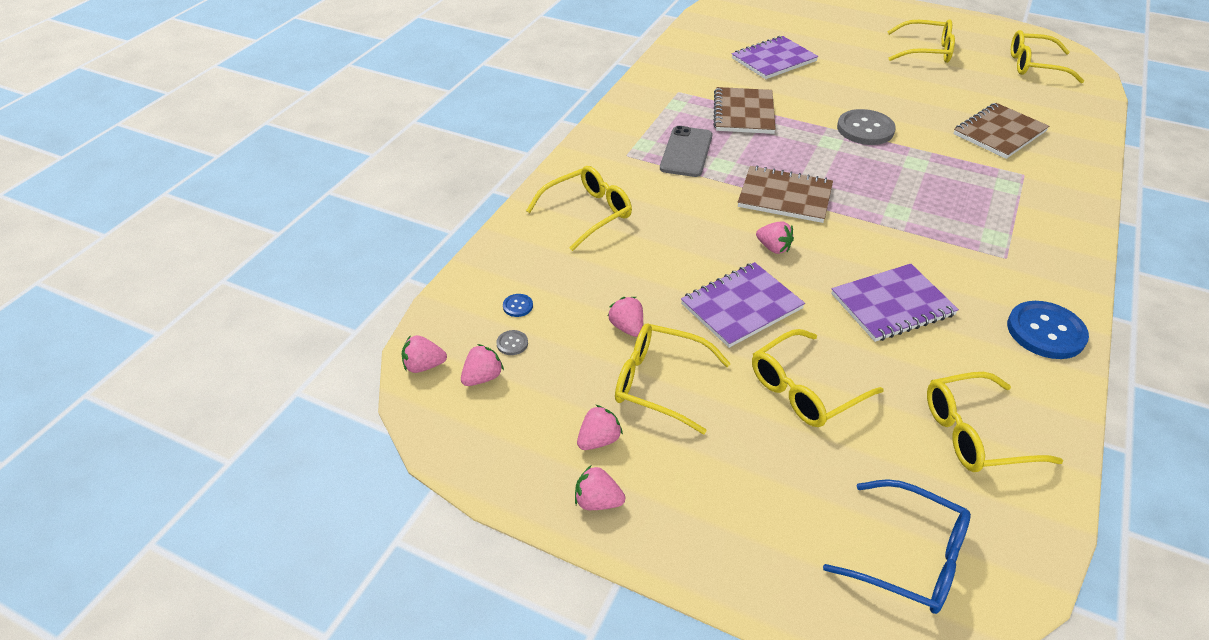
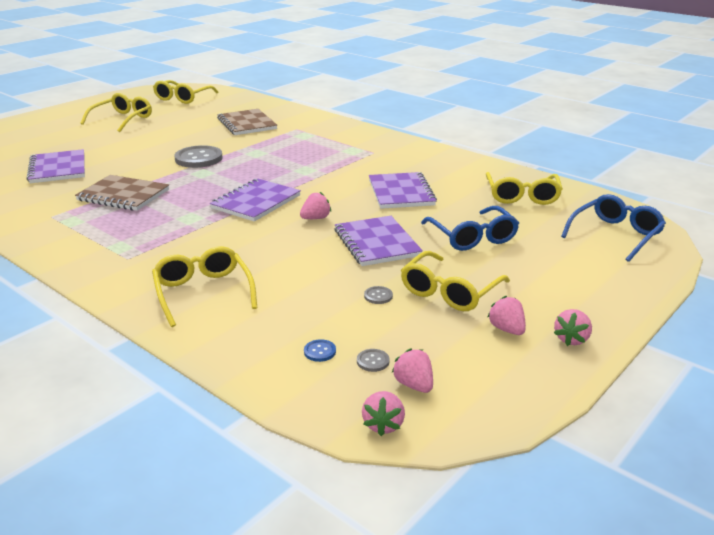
camera: 75 degrees left, 15 degrees down
(627, 327) = (378, 296): pink strawberry -> grey button
(686, 152) = (154, 229): grey phone -> none
(785, 197) = (256, 202): brown notebook -> purple notebook
(805, 389) = (472, 237): yellow glasses -> blue glasses
(1045, 332) = (444, 159): blue button -> none

